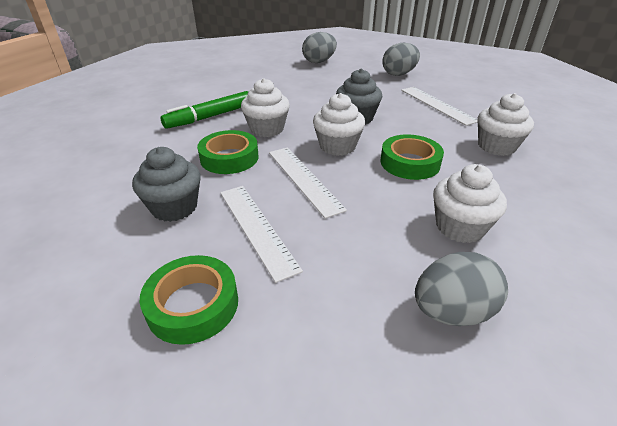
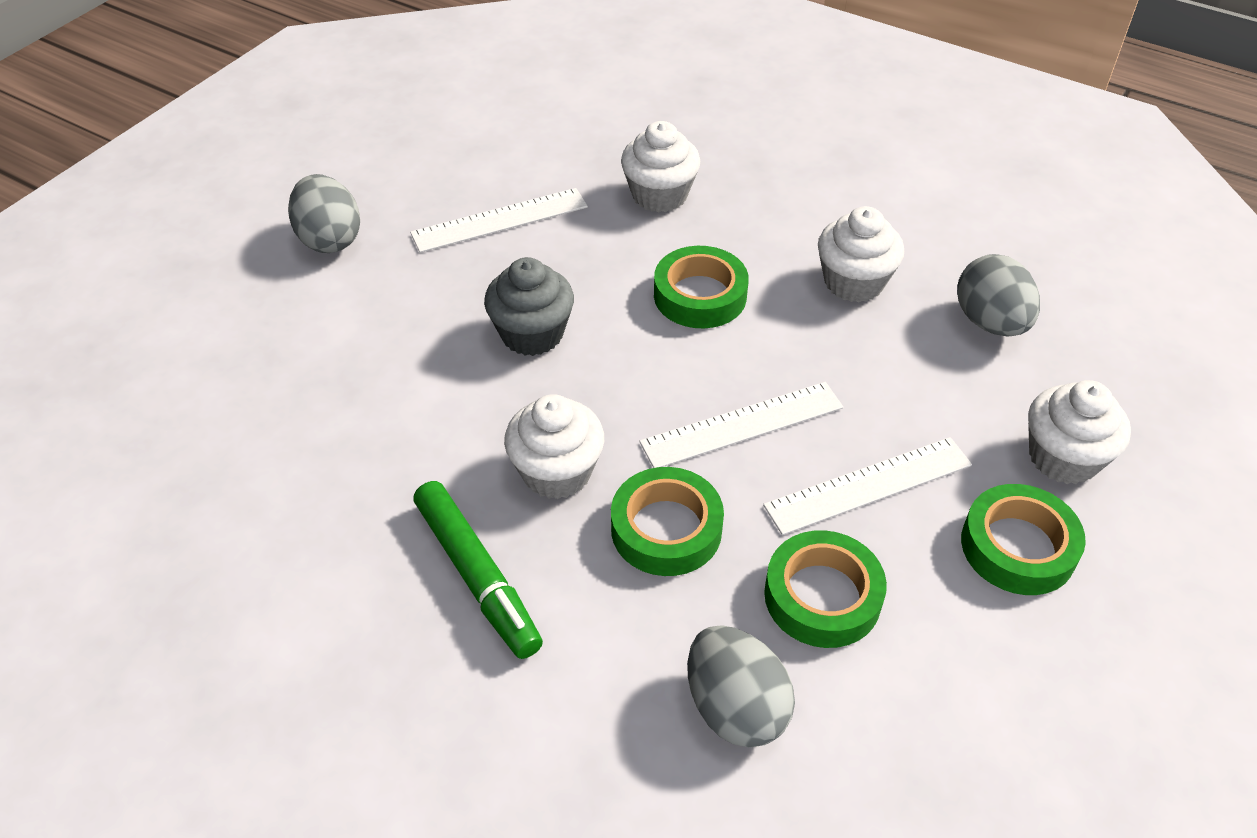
camera: 85 degrees left, 10 degrees up
(174, 207) = (822, 596): grey cupcake -> green tape
(319, 61) = (189, 361): grey egg -> grey egg (735, 708)
(337, 146) = (639, 373): white cupcake -> white cupcake (1063, 458)

